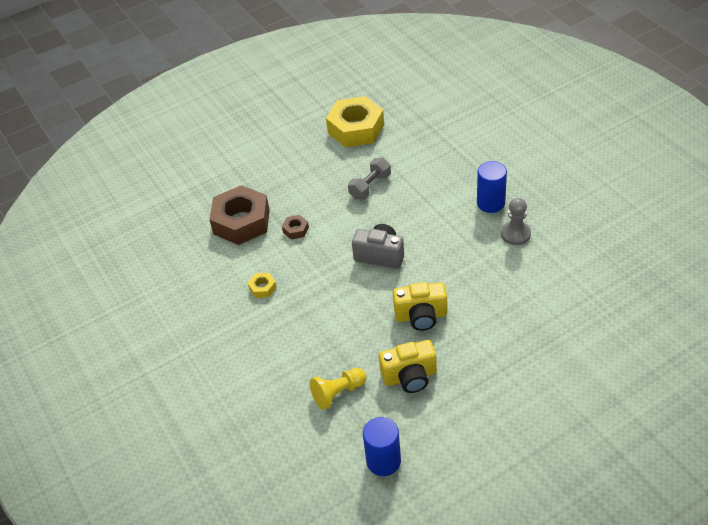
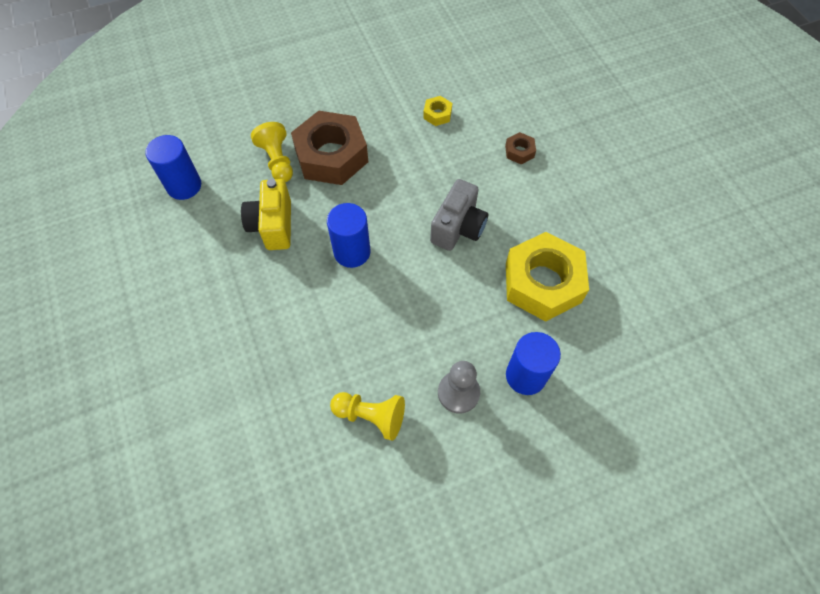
camera: 95 degrees right, 15 degrees up
(241, 222) = (543, 104): brown nut -> brown nut (331, 156)
(356, 129) = (703, 238): yellow nut -> yellow nut (542, 283)
(370, 186) = (583, 236): grey dumbbell -> none
(421, 316) = (352, 252): yellow camera -> blue cylinder
(551, 276) = (371, 416): none -> yellow pawn

